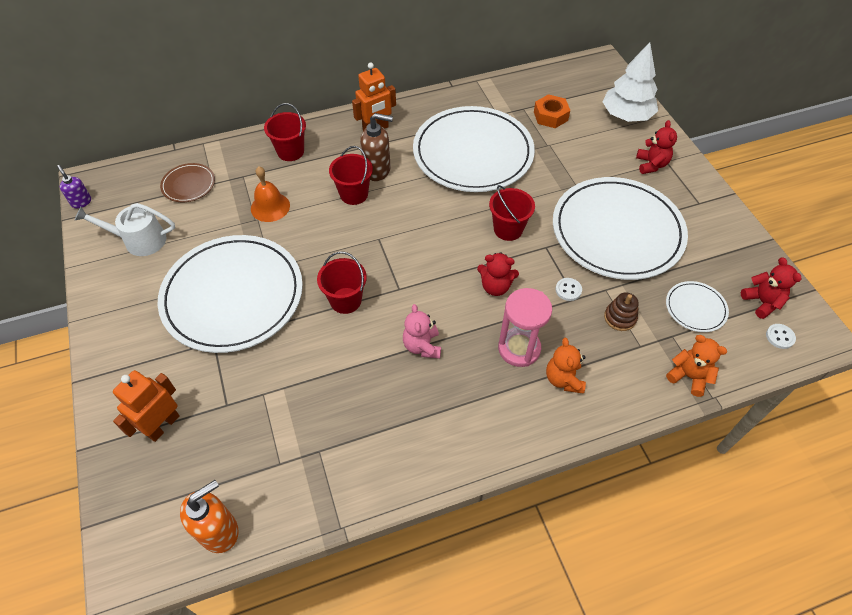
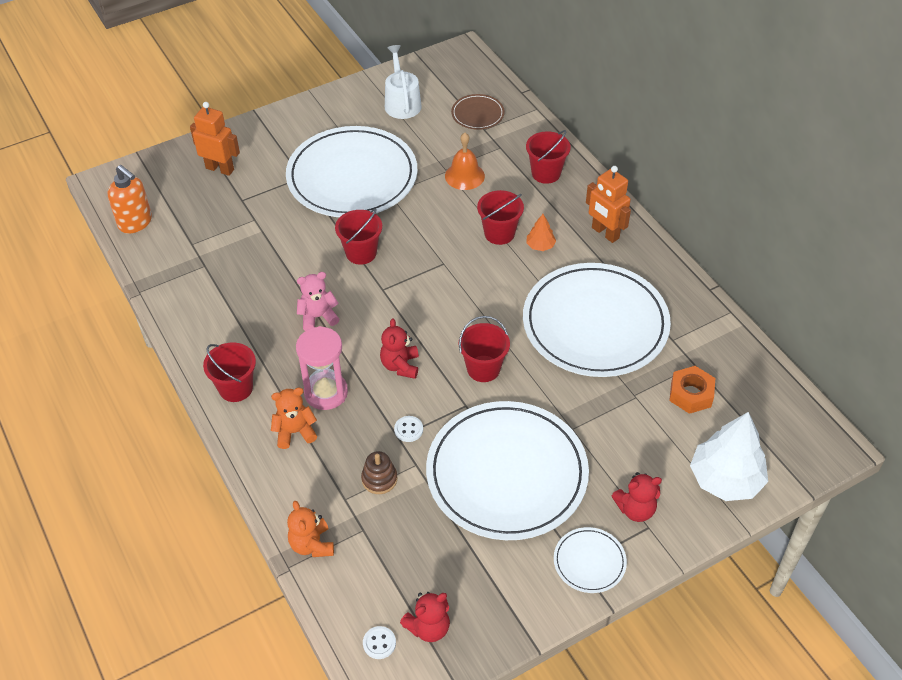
camera: 80 degrees right, 5 degrees down
(81, 202) = (437, 55): purple soap dispenser -> none
(377, 170) = (540, 245): brown soap dispenser -> orange tree
(503, 429) = (235, 388): none -> red bucket
(689, 376) = (312, 545): orange teddy bear -> orange teddy bear turned 135 degrees clockwise
(695, 308) = (406, 554): white plate -> white plate (589, 561)

